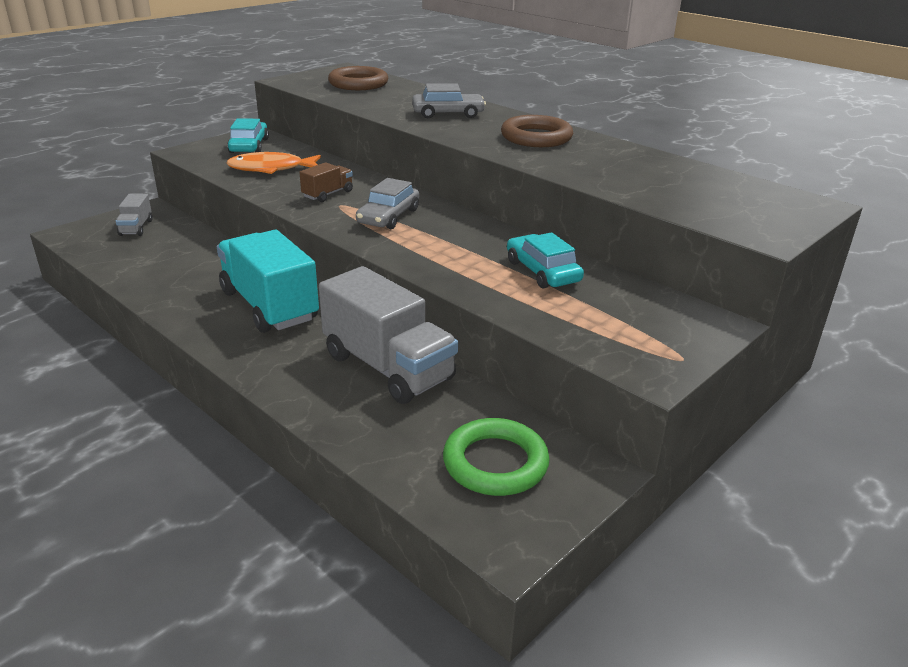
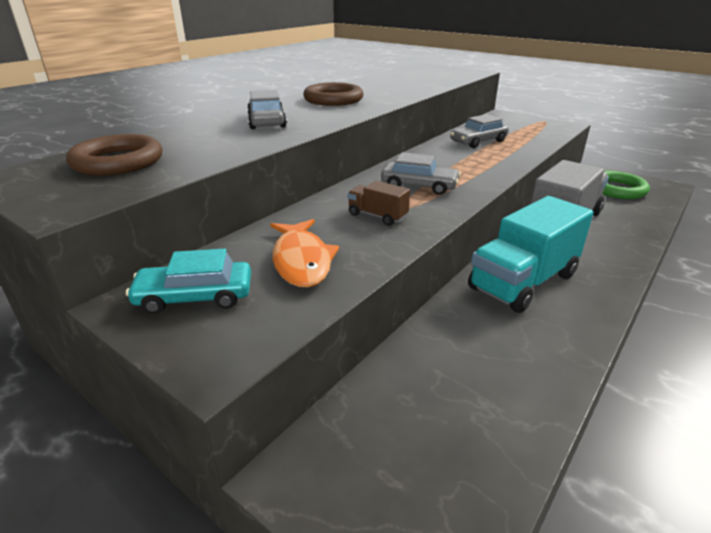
camera: 95 degrees left, 0 degrees up
(136, 228) = (376, 464): grey truck -> none
(542, 271) = (478, 141): turquoise car -> grey car

